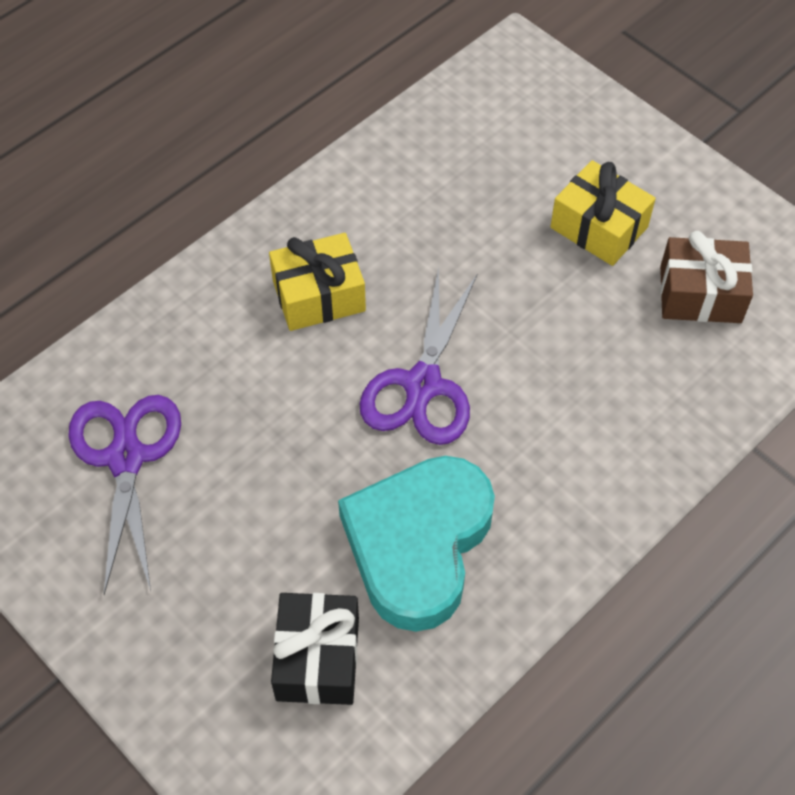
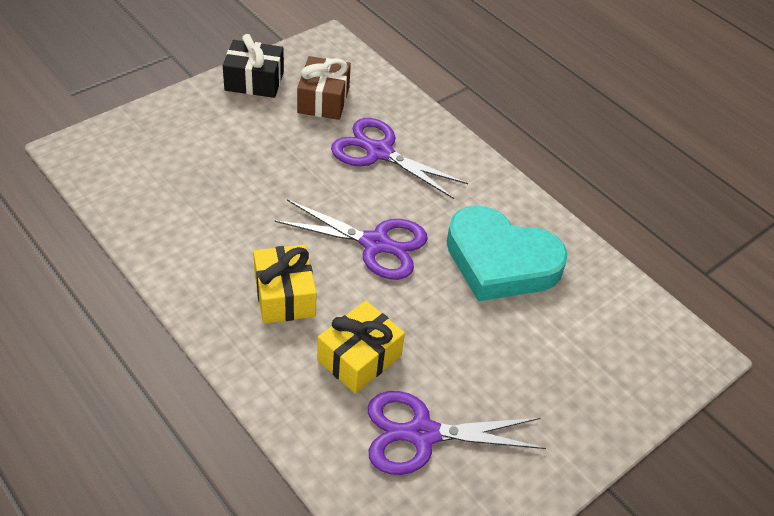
camera: 90 degrees left, 10 degrees down
(318, 658) = (584, 323): black gift -> black gift (254, 81)
(599, 227) = (257, 135): yellow gift -> yellow gift (359, 358)
(606, 375) = (379, 152): none -> purple scissors

